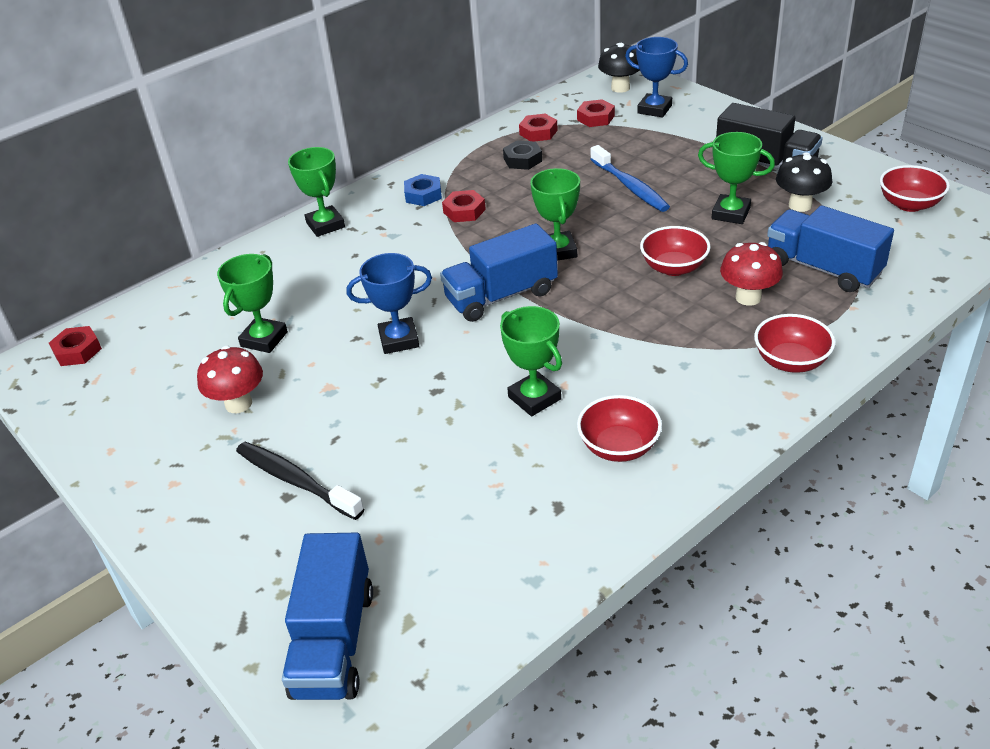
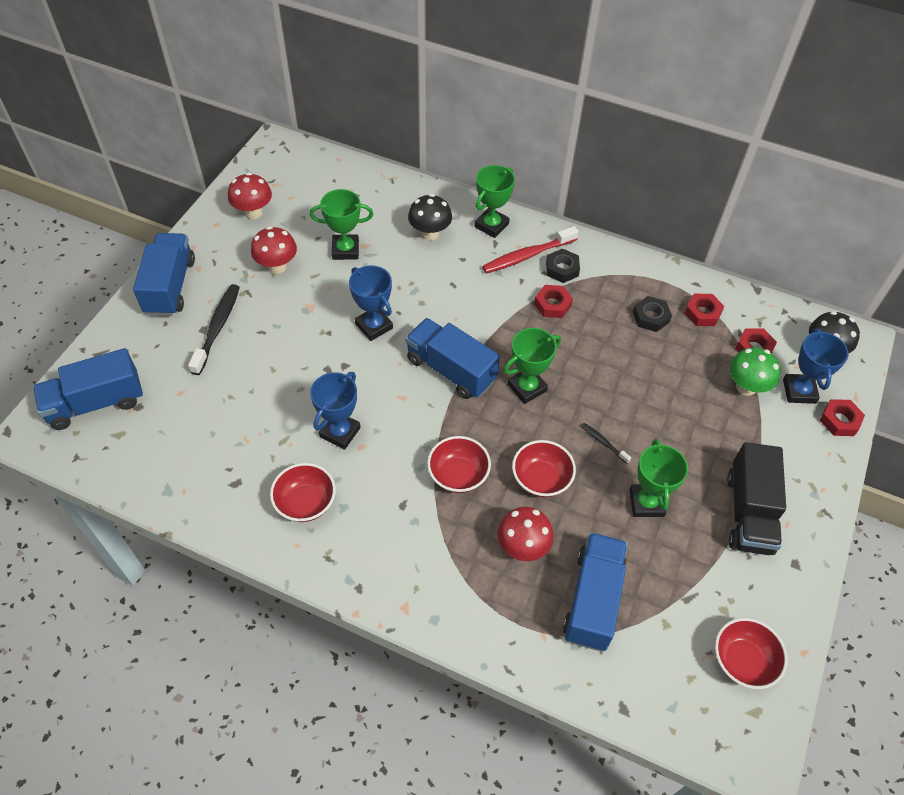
camera: 60 degrees right, 15 degrees up
(77, 351) = (298, 161): red nut -> red nut (839, 420)
(125, 409) = (253, 212): none -> red mushroom
(182, 519) = (170, 286): none -> blue truck
(387, 212) = (527, 256): none -> red toothbrush
(423, 195) = (562, 269): blue nut -> black nut
(534, 398) = (340, 432): green trophy -> blue trophy
(630, 187) = (650, 411): blue toothbrush -> none
(634, 132) = (746, 387): none -> green mushroom
(651, 221) = (603, 442): none -> black toothbrush
(791, 361) = (447, 600): red bowl -> red bowl (458, 475)
(800, 205) = (690, 559): black mushroom -> black mushroom (430, 233)

